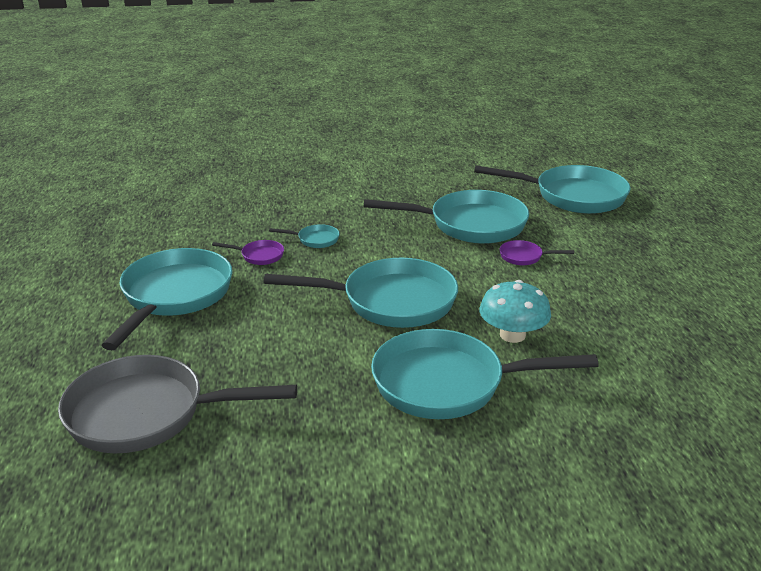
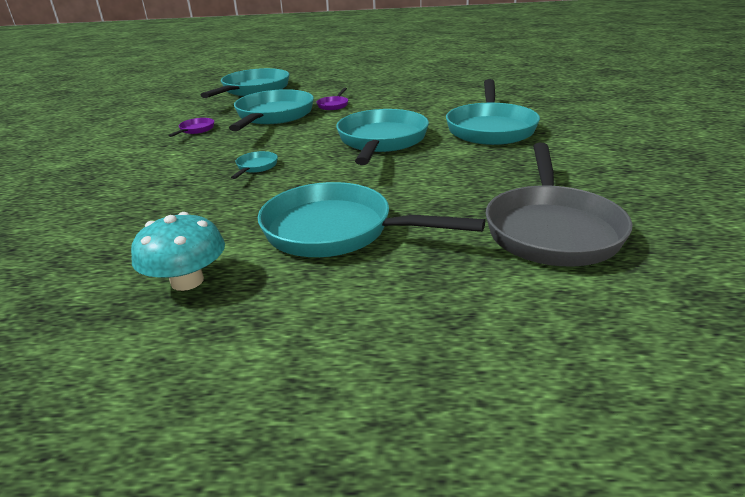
camera: 80 degrees left, 0 degrees up
(259, 256) = (271, 191): purple pan -> purple pan (196, 130)
(512, 335) = (434, 112): turquoise mushroom -> turquoise mushroom (187, 281)

